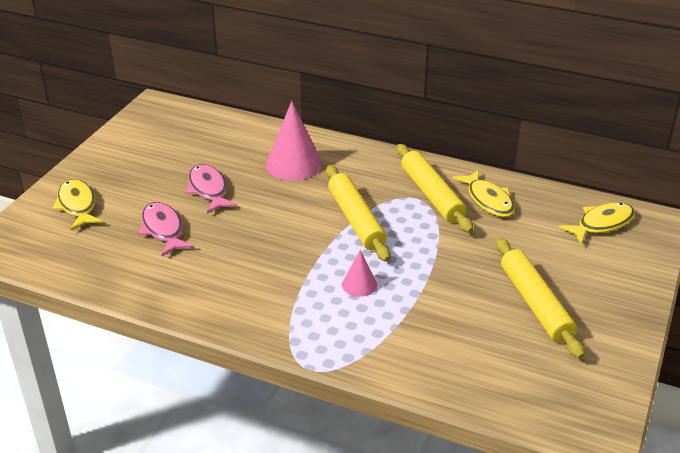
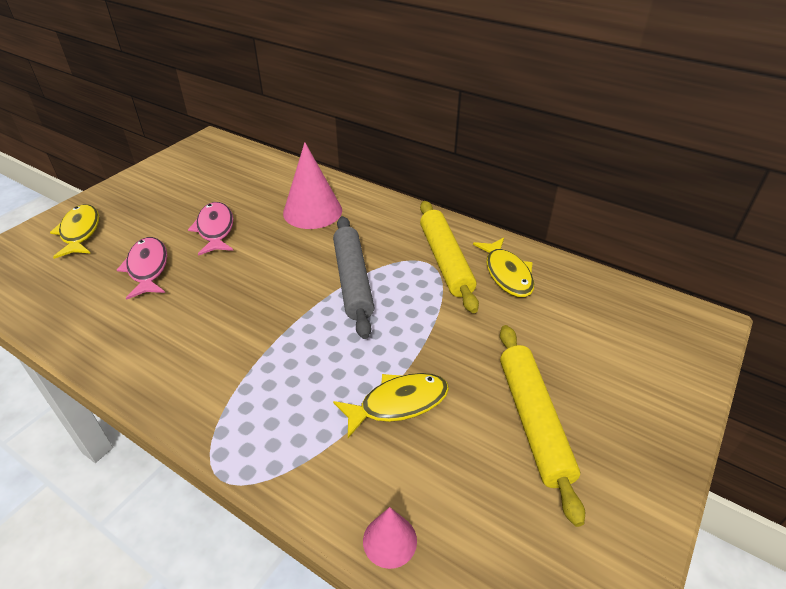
camera: 10 degrees right, 5 degrees up
(356, 220) = (353, 281): yellow rolling pin -> grey rolling pin
(359, 284) = (326, 363): pink cone -> pink cone (390, 540)
(601, 224) = (636, 319): yellow fish -> yellow fish (398, 403)

